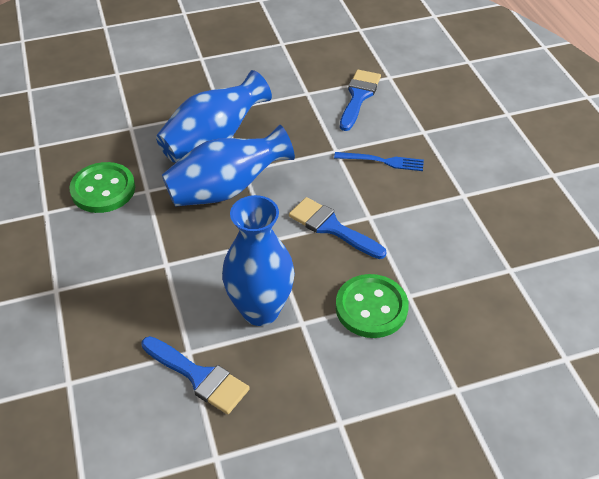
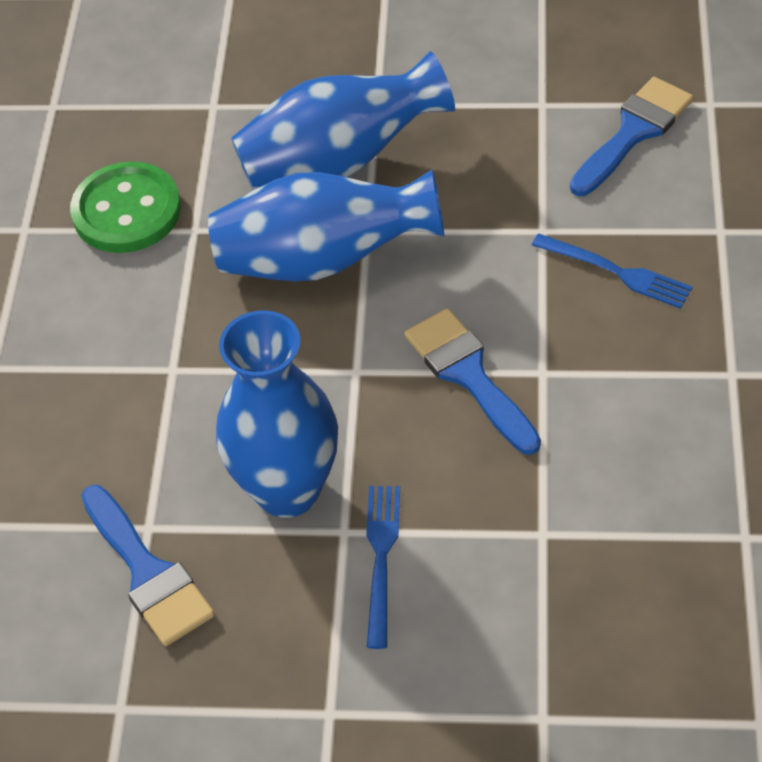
camera: 25 degrees right, 5 degrees up
(329, 331) = (381, 558): none -> blue fork
(371, 308) = (469, 537): green button -> none

